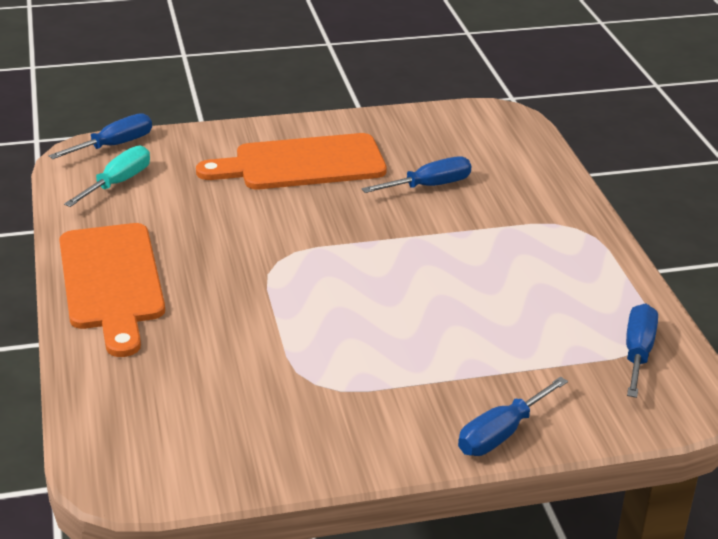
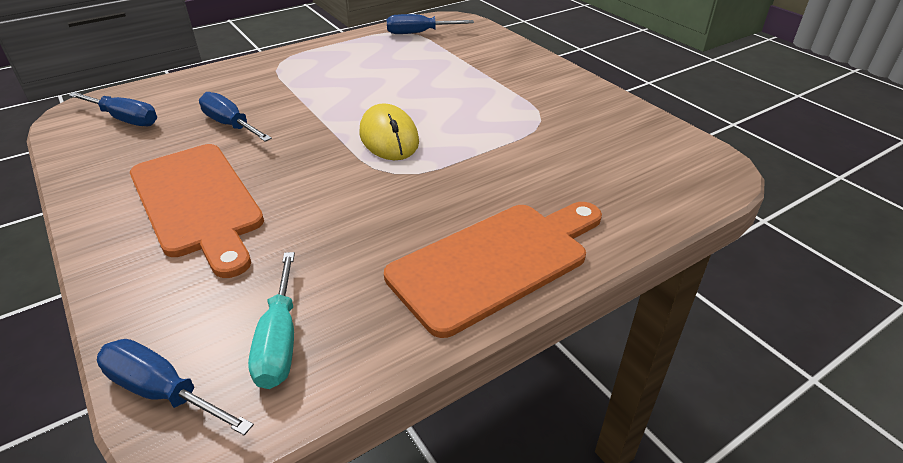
camera: 110 degrees left, 5 degrees up
(118, 183) = (279, 340): turquoise screwdriver -> turquoise screwdriver turned 105 degrees counterclockwise
(345, 269) = (389, 137): none -> yellow mouse
(501, 434) = (528, 57): blue screwdriver -> blue screwdriver (125, 119)

